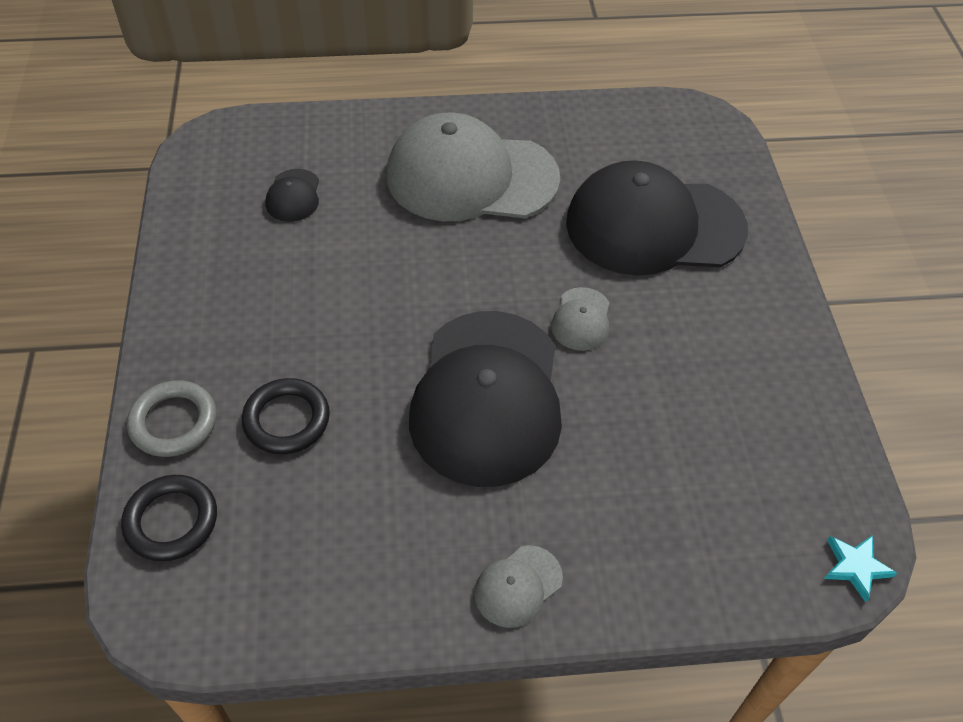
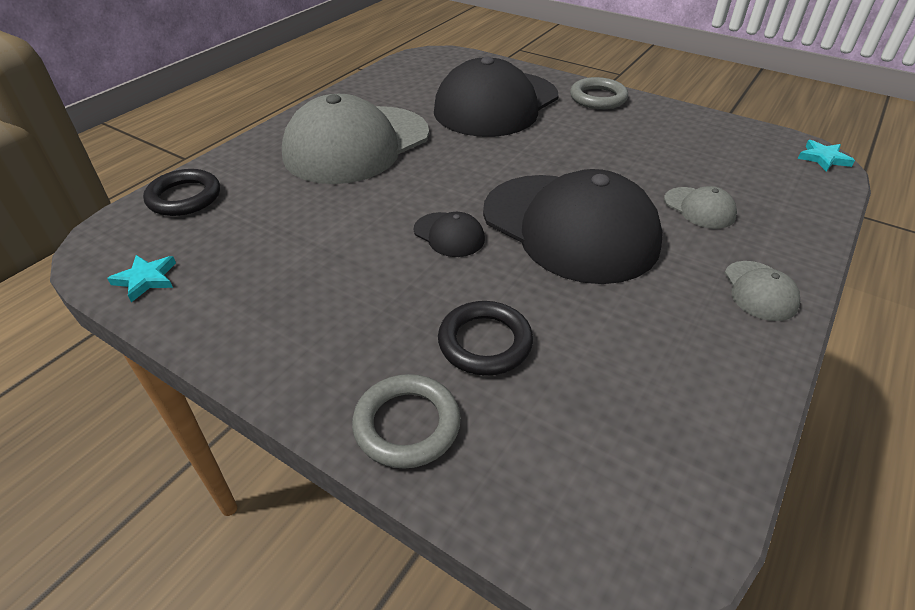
camera: 50 degrees left, 10 degrees down
(171, 521) = (531, 484): black ring -> black ring (184, 197)
(196, 189) = (146, 279): none -> turquoise star
(293, 196) = (245, 228): black cap -> black cap (449, 235)
(581, 319) = (542, 161): grey cap -> grey cap (699, 208)
(767, 298) = (598, 98): none -> grey ring

